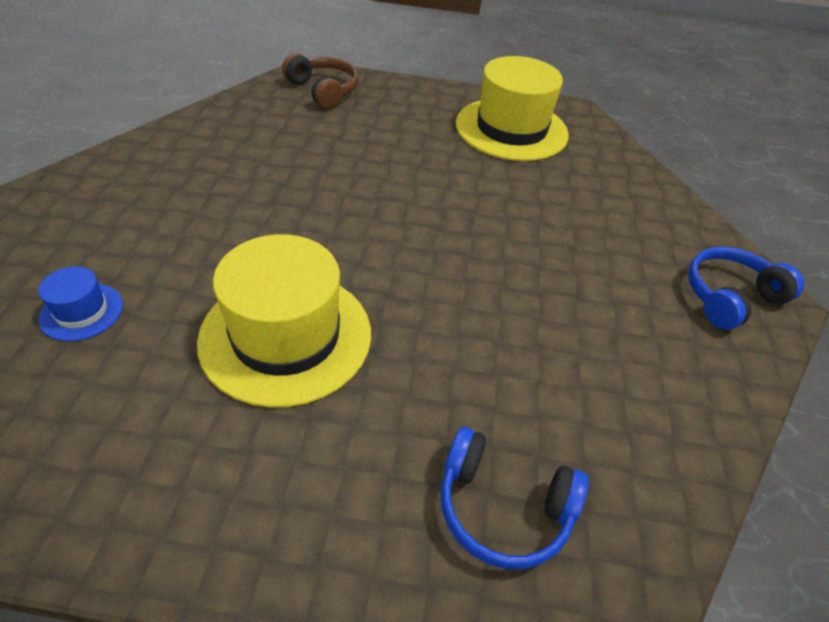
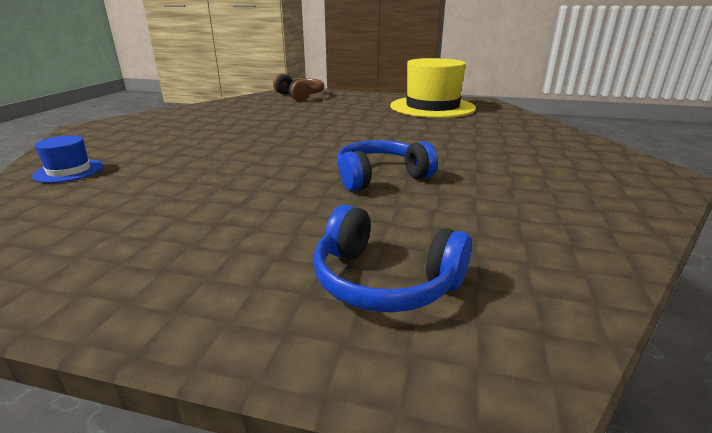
camera: 10 degrees right, 20 degrees down
(286, 336) = (220, 183): yellow hat -> none
(730, 297) = (620, 172): blue headphones -> blue headphones (380, 177)

